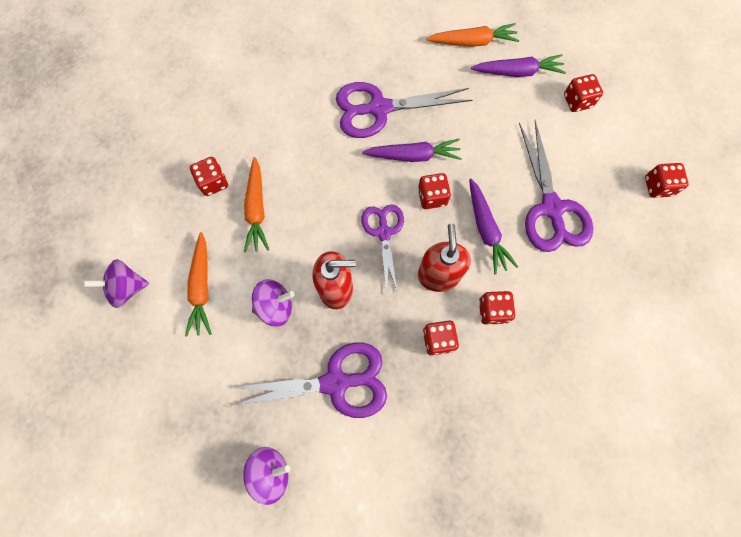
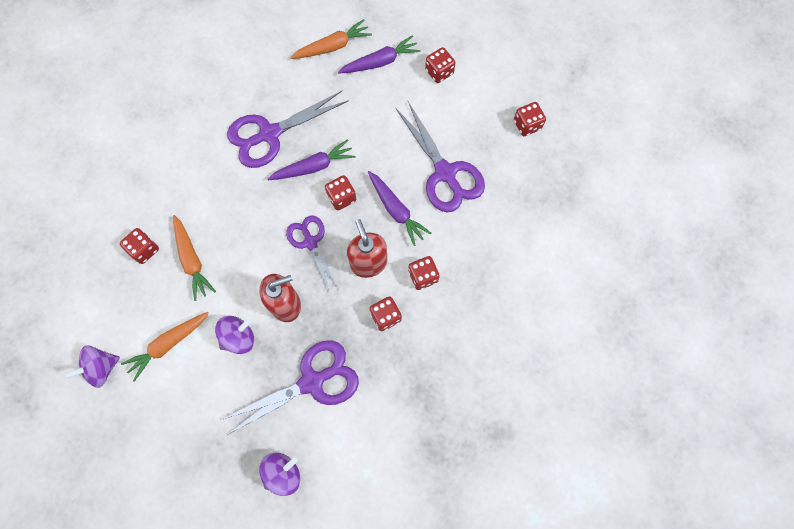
camera: 20 degrees left, 0 degrees up
(202, 287) = (168, 344): orange carrot -> orange carrot turned 75 degrees clockwise

